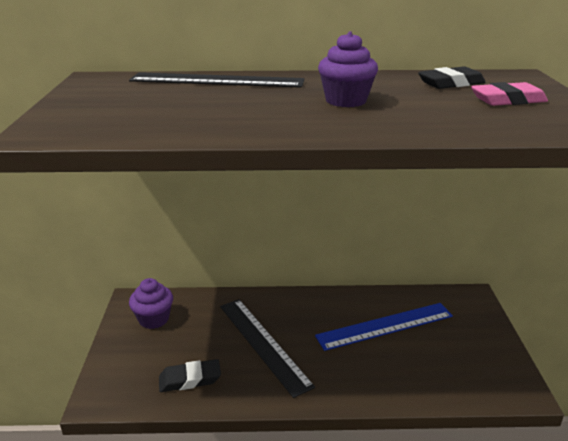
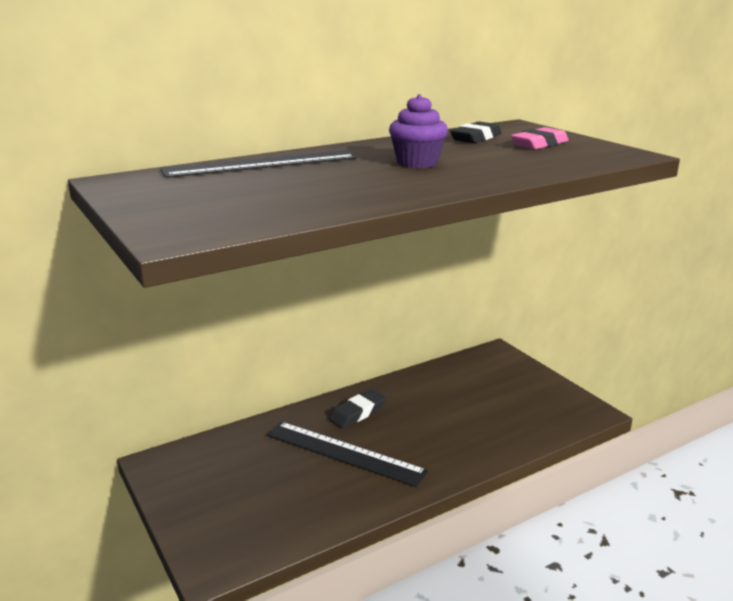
camera: 30 degrees left, 5 degrees down
(154, 319) = (201, 471): purple cupcake -> none
(190, 379) = (299, 511): black eraser -> black eraser (358, 413)
(385, 326) = (444, 399): blue ruler -> none

